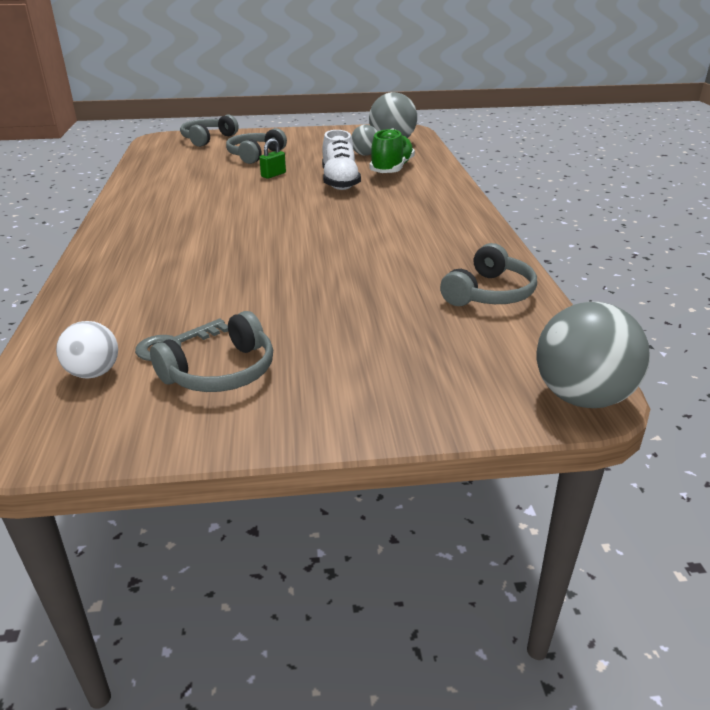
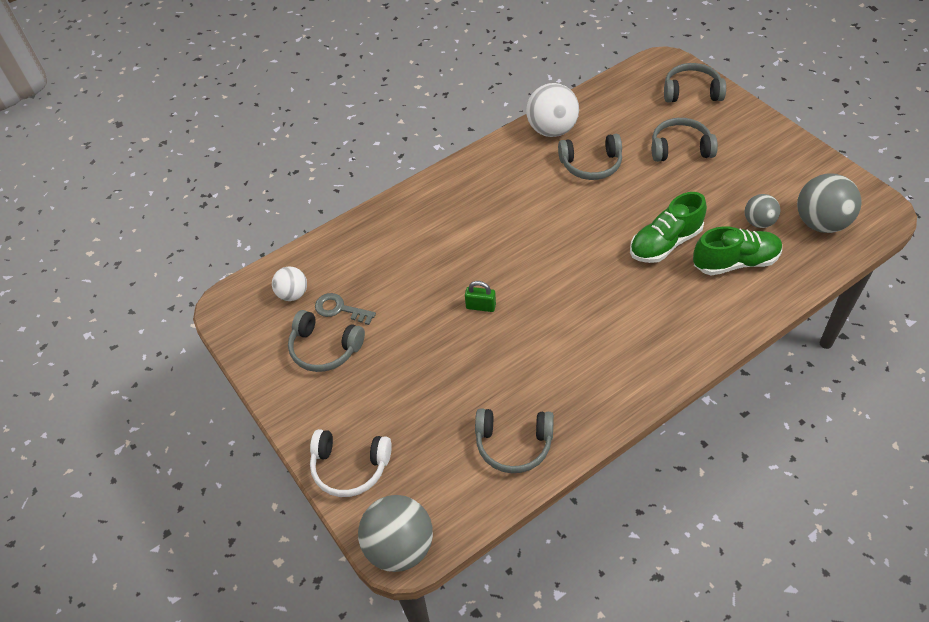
camera: 65 degrees right, 20 degrees up
(145, 184) = (552, 130): none -> white ball
(213, 182) = (591, 164): none -> grey headphones
(273, 175) = (642, 190): green padlock -> green padlock (480, 306)
(340, 182) = (665, 243): white shoe -> green shoe
(432, 403) = (350, 467): none -> white headphones

